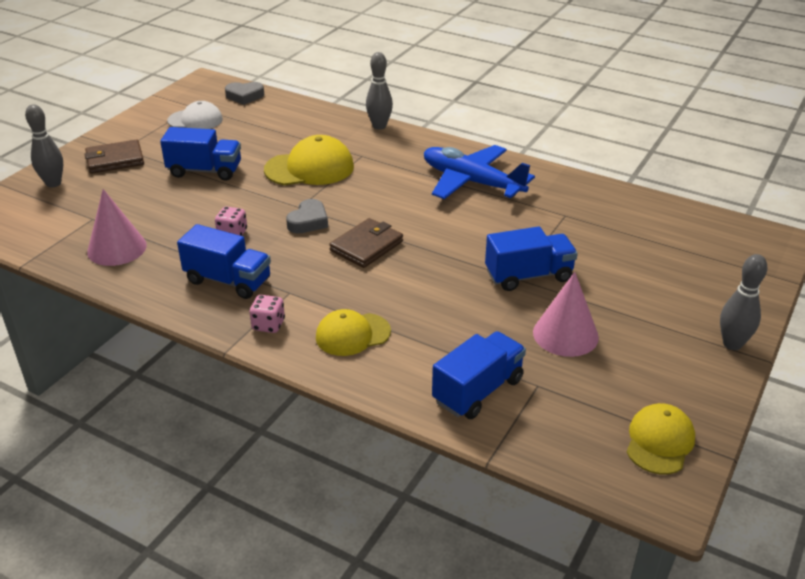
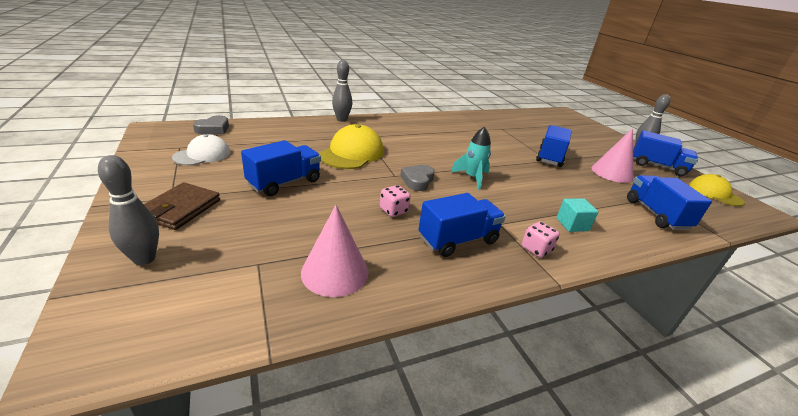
camera: 55 degrees left, 5 degrees down
(308, 221) = (417, 180): grey heart -> grey heart turned 135 degrees counterclockwise
(352, 334) = (572, 224): yellow cap -> turquoise cube
(366, 246) = (472, 178): brown wallet -> turquoise rocket
(471, 182) = (441, 129): blue plane -> none
(677, 372) = (657, 166): none -> blue truck

